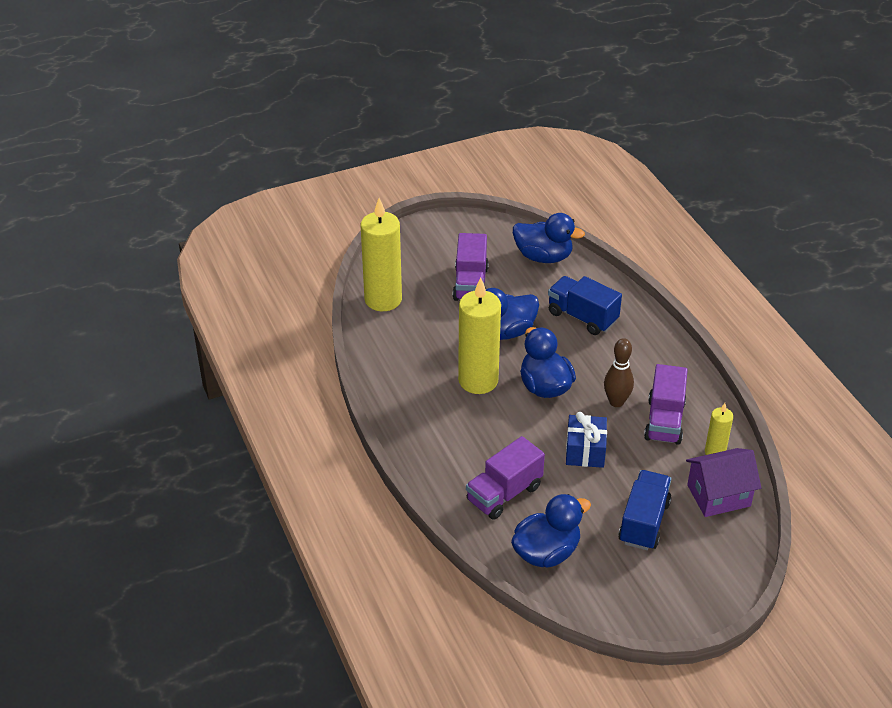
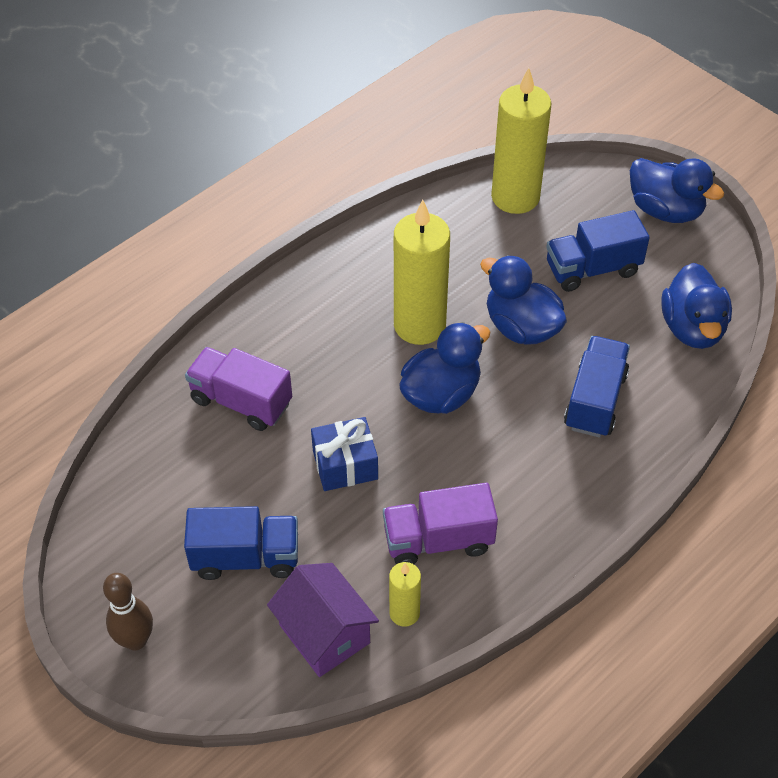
camera: 70 degrees right, 10 degrees up
(470, 284) = (592, 269): purple truck -> blue truck
(546, 552) = (162, 467): blue duck -> blue duck (665, 210)
(616, 402) = (449, 477): brown bowling pin -> brown bowling pin (135, 640)

